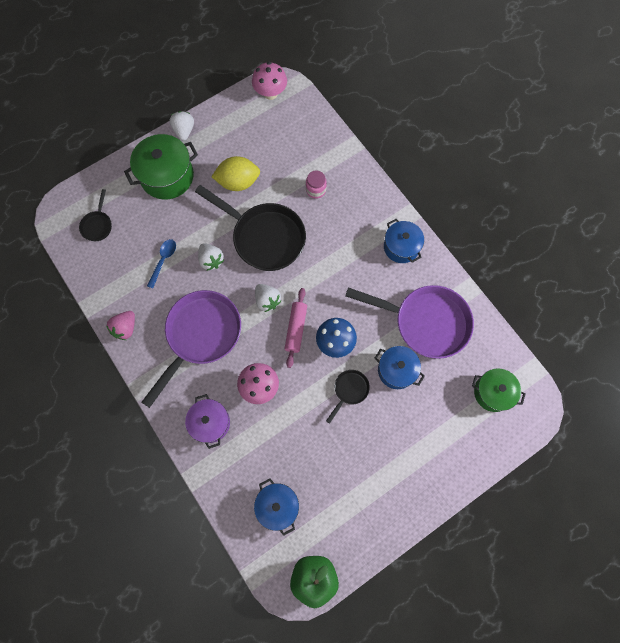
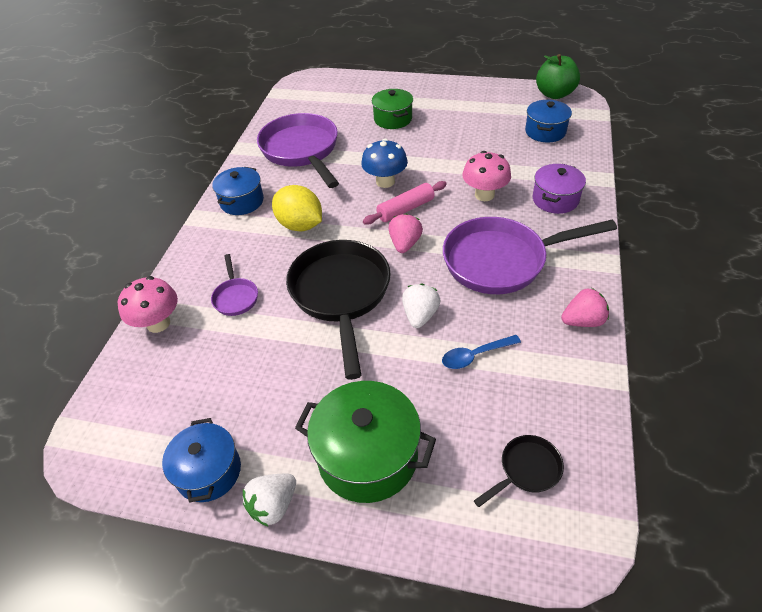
camera: 130 degrees left, 25 degrees down
(238, 182) = (295, 371): yellow lemon -> yellow lemon (300, 225)
(267, 300) = (405, 244): white strawberry -> pink strawberry
(270, 93) = (113, 451): pink mushroom -> pink mushroom (158, 323)
(316, 190) = (235, 297): pink jar -> purple pan
(349, 390) = (413, 152): black pan -> none
(396, 370) = (363, 141): blue pot -> blue pot (209, 471)
(492, 392) = (319, 98): green pot -> green pot (393, 119)

